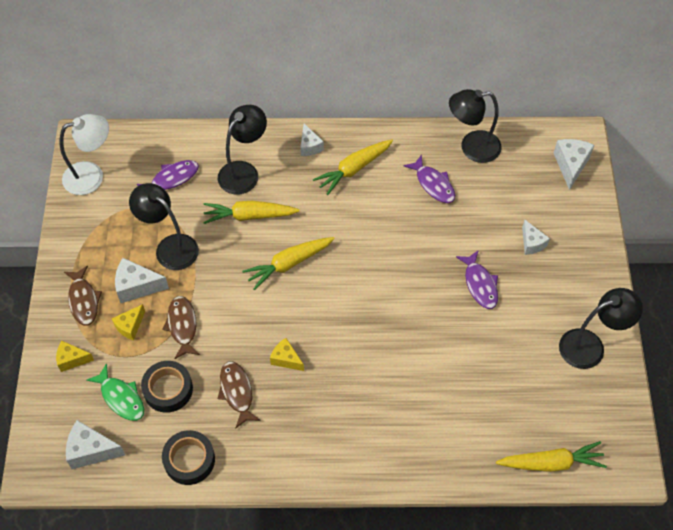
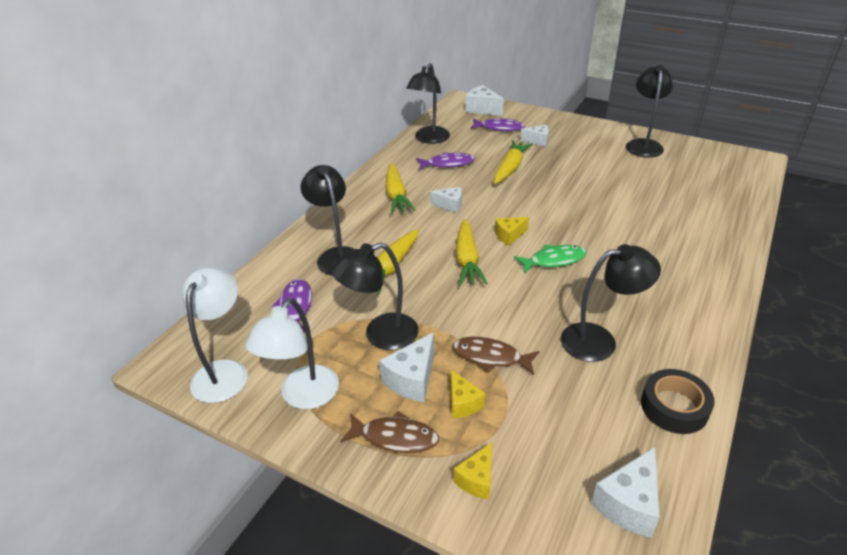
camera: 60 degrees left, 20 degrees down
(92, 232) = (303, 396): none -> white lamp
(121, 397) = (560, 445): green fish -> green fish (554, 260)
(168, 389) = (569, 396): black tape -> none
(237, 392) = (599, 340): brown fish -> black lamp
(286, 359) = (576, 294): yellow cheese -> yellow cheese (509, 236)
(309, 146) = (348, 210): white cheese -> white cheese (450, 205)
(480, 284) = (560, 171): purple fish -> purple fish (499, 128)
(550, 463) = (743, 188): yellow carrot -> yellow carrot (510, 168)

